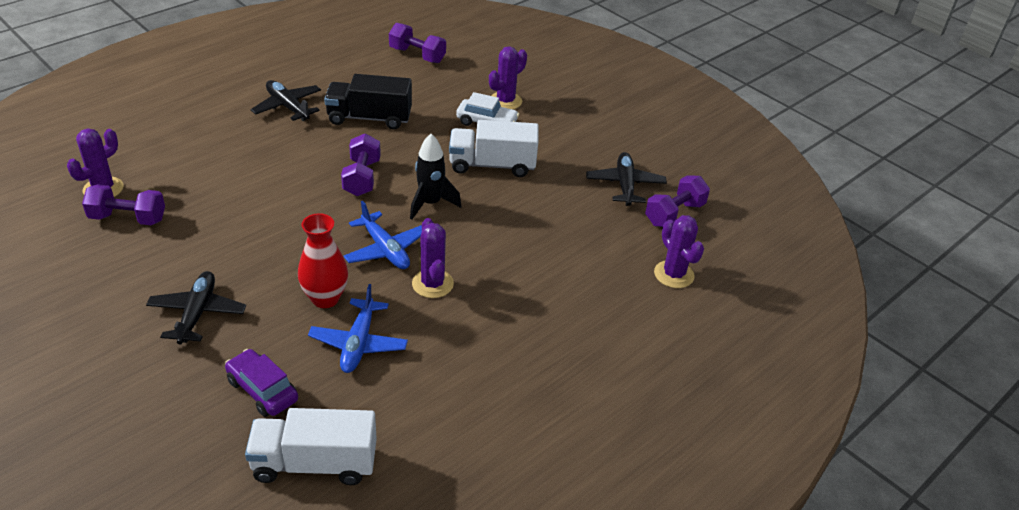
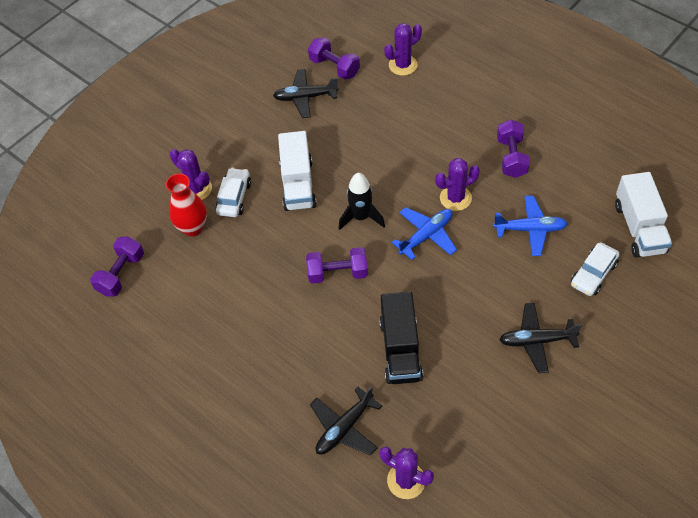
camera: 90 degrees left, 15 degrees up
(128, 218) = (442, 439): purple dumbbell -> purple dumbbell (511, 157)
(262, 390) = (593, 274): purple car -> white car
(288, 107) = (236, 364): black plane -> black plane (344, 428)
(325, 298) = (492, 261): red vase -> red vase (193, 228)
(369, 118) = (244, 289): black truck -> black truck (400, 349)

